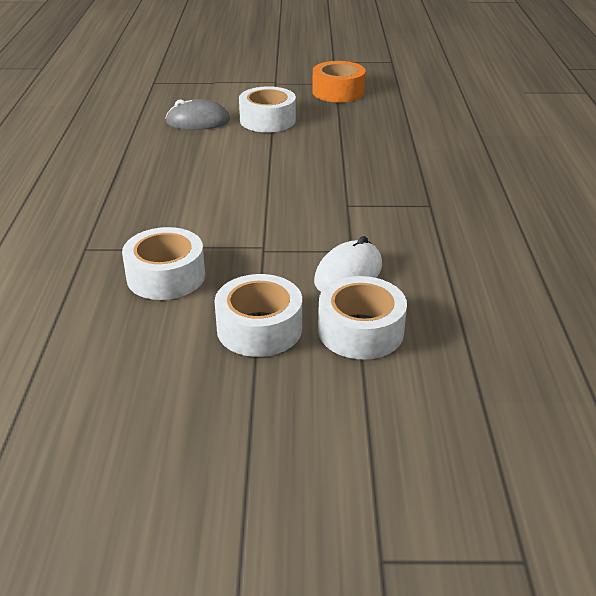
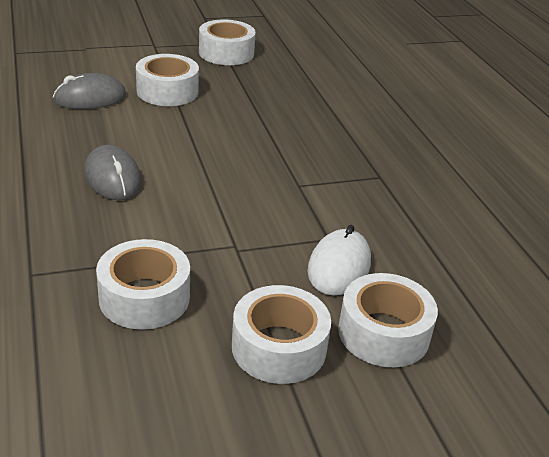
camera: 20 degrees left, 0 degrees up
(186, 184) = (113, 178): none -> grey mouse
(338, 92) = (226, 53): orange tape -> white tape

